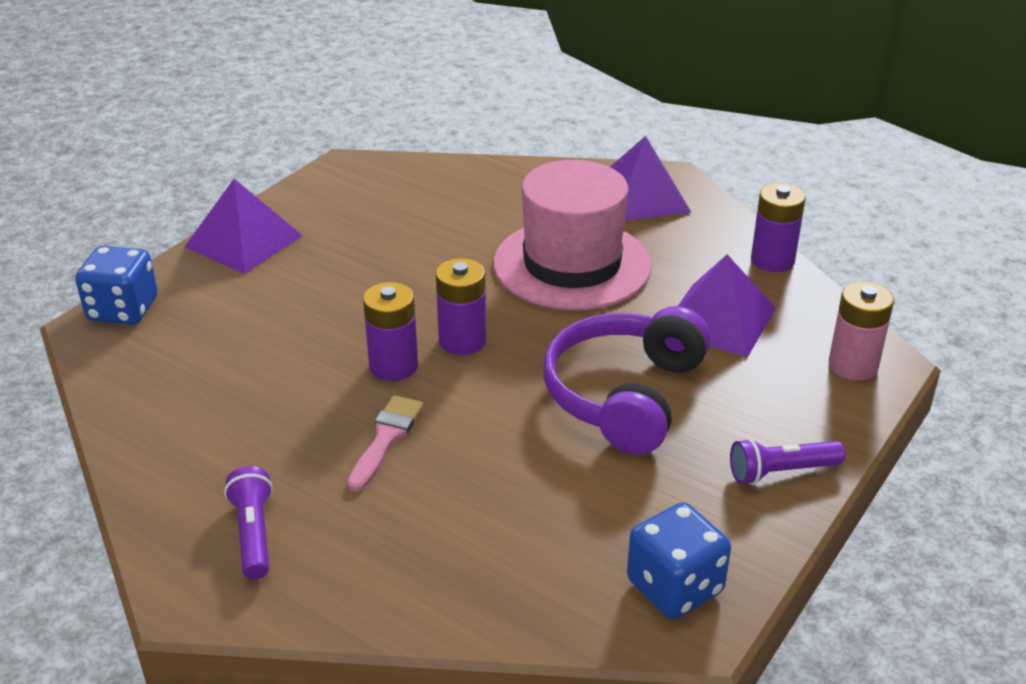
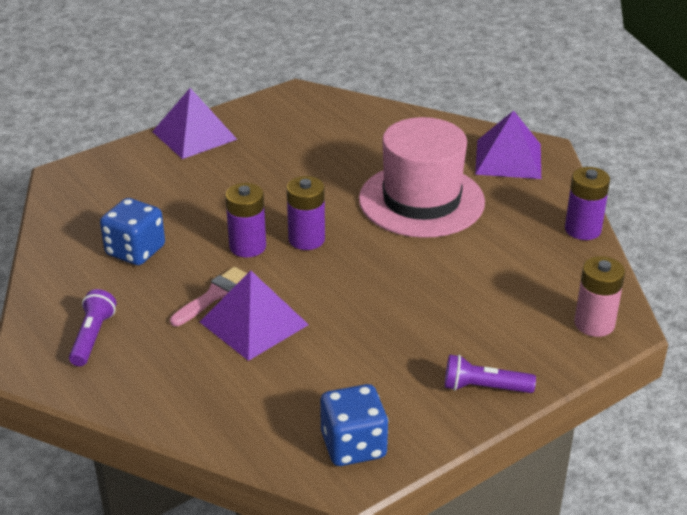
camera: 20 degrees right, 0 degrees up
(123, 310) = (89, 168): blue dice -> blue dice (135, 251)
(624, 395) = (401, 304): purple headphones -> none
(719, 319) = (509, 265): purple pyramid -> purple pyramid (254, 323)

